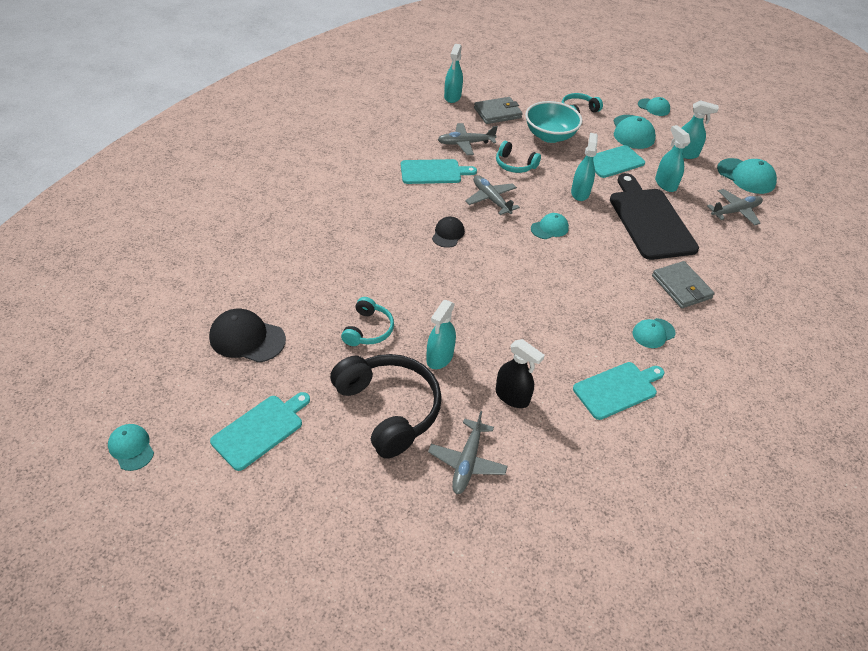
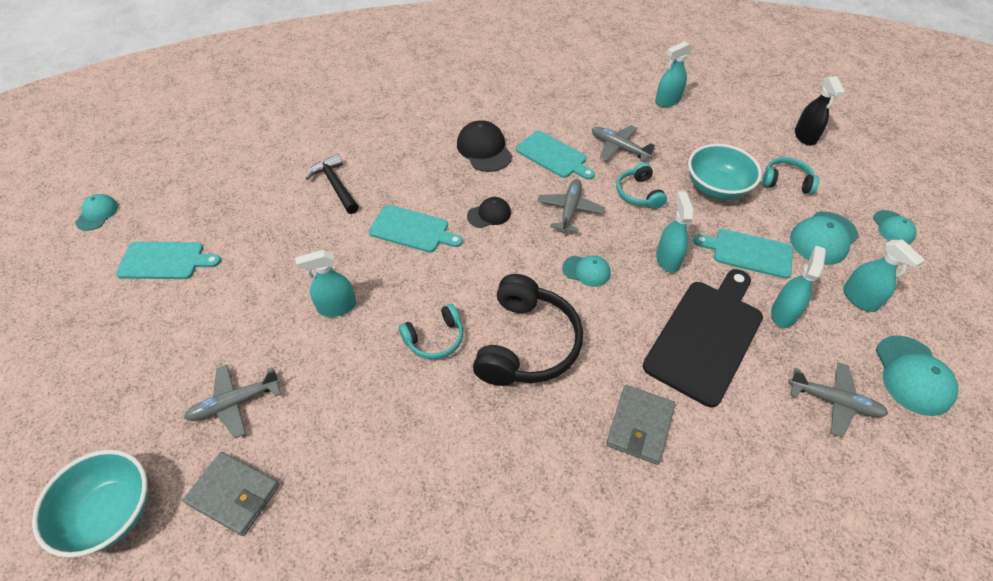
camera: 50 degrees right, 5 degrees up
(247, 338) = (246, 192): black cap -> black cap (484, 149)
(312, 286) = (335, 185): none -> black hammer
(368, 330) = (322, 245): turquoise headphones -> turquoise headphones (435, 338)
(388, 409) = (249, 315): black headphones -> black headphones (526, 344)
(493, 587) = (111, 513): none -> turquoise bowl
(497, 113) = (692, 138): grey wallet -> grey wallet (234, 494)
(512, 396) = (339, 385): black spray bottle -> black spray bottle (805, 136)
(580, 193) = (668, 259): turquoise spray bottle -> turquoise spray bottle turned 60 degrees counterclockwise
(617, 389) = (429, 461): turquoise cutting board -> turquoise cutting board (412, 230)
(653, 333) = (540, 443): turquoise cap -> none

